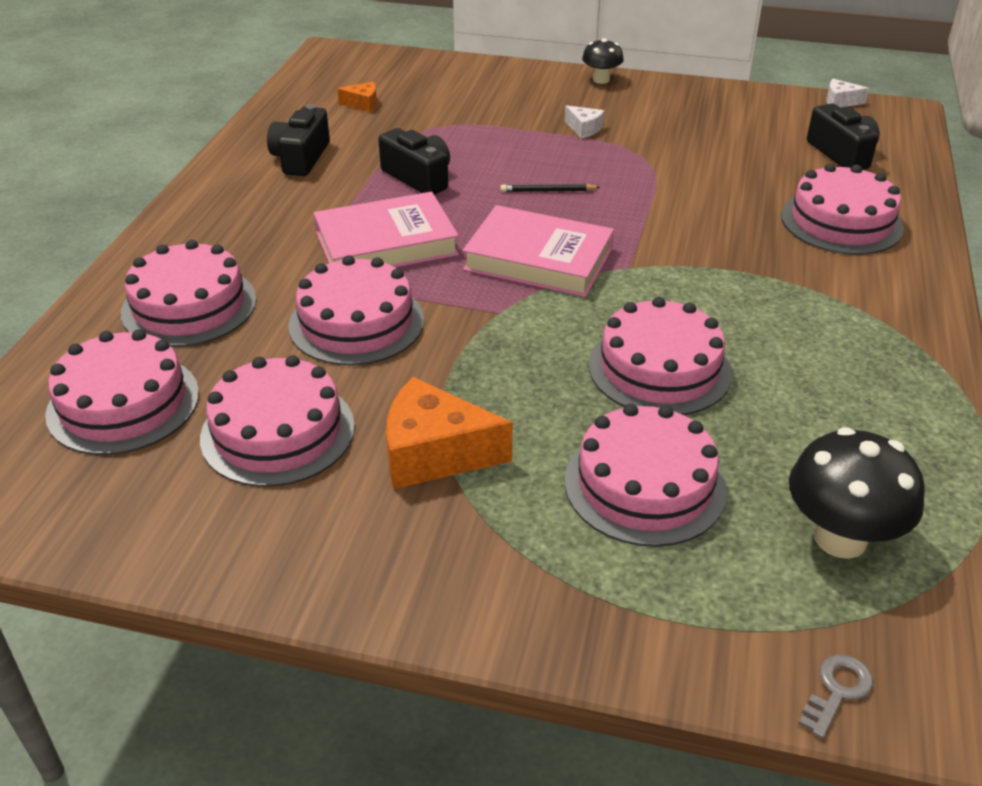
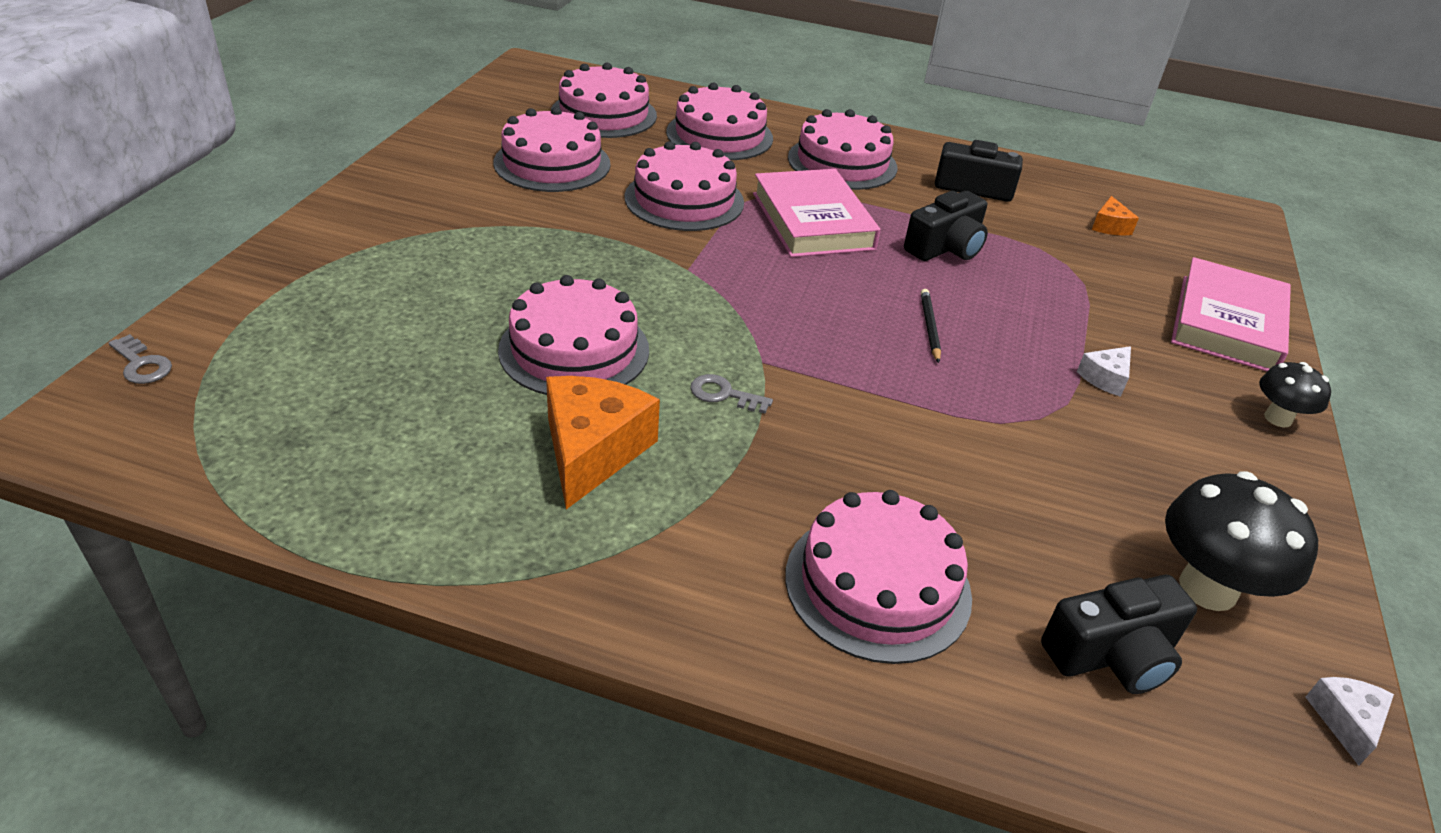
camera: 90 degrees right, 0 degrees up
(434, 453) = (501, 221): orange cheese -> orange cheese (592, 451)
(538, 259) = (781, 303): pink book -> pink book (1226, 323)
(645, 485) = (415, 313): pink cake -> pink cake (842, 162)
(683, 284) = (724, 394): none -> grey key
(840, 538) = (289, 410): black mushroom -> black mushroom (1207, 588)

